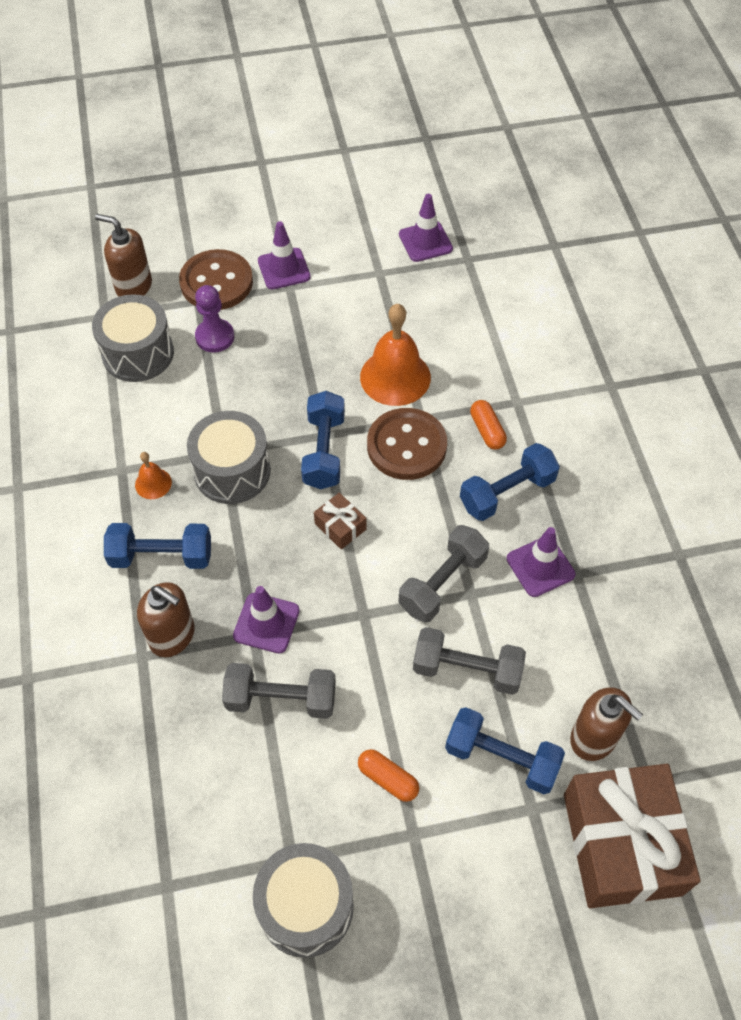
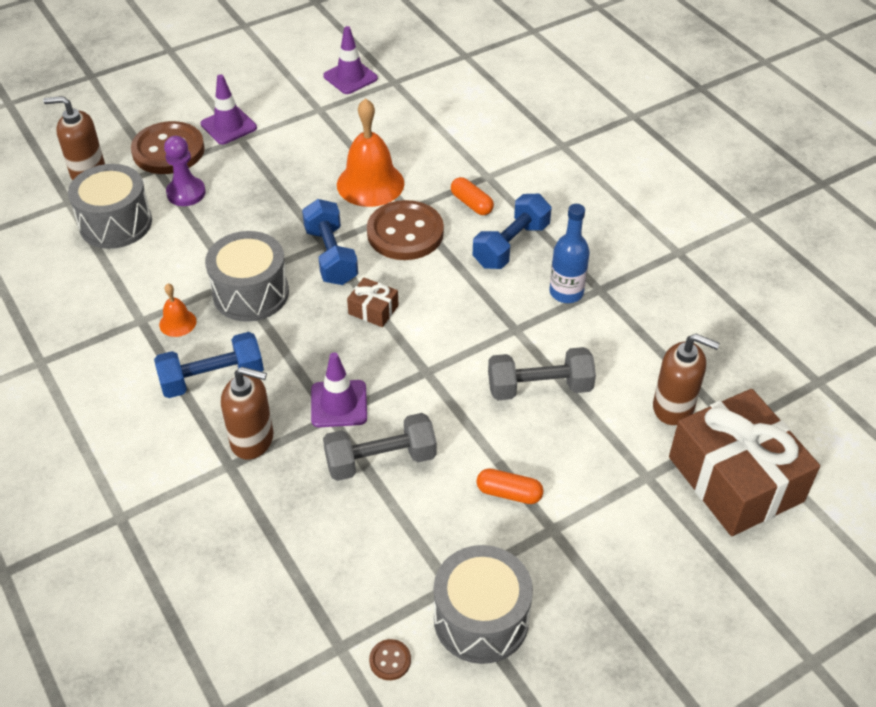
camera: 20 degrees left, 10 degrees down
(205, 918) = (390, 660): none -> brown button
(442, 583) = (486, 328): grey dumbbell -> none
(501, 758) = (602, 446): blue dumbbell -> none
(540, 566) = (566, 292): purple traffic cone -> blue bottle

